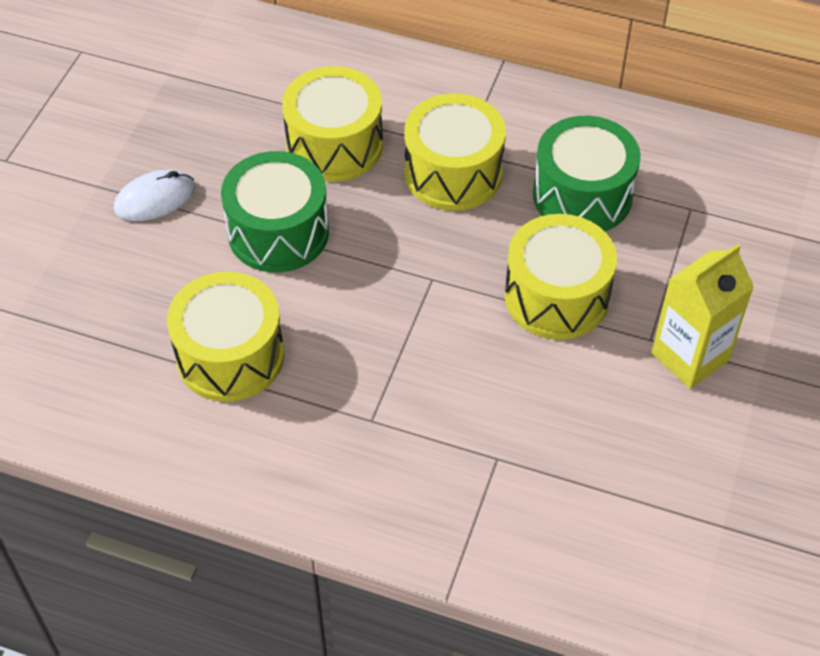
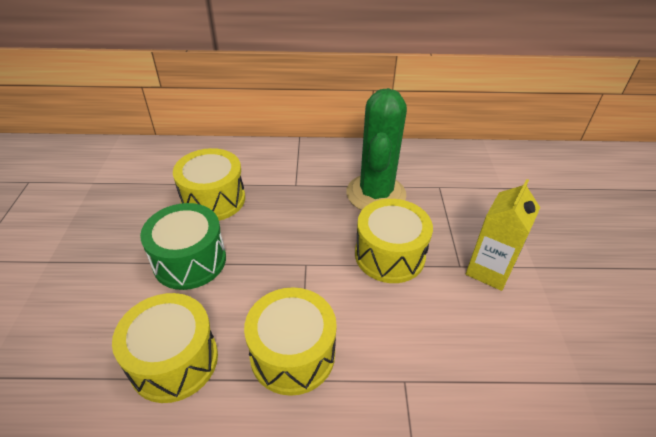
camera: 20 degrees left, 10 degrees down
(155, 198) = (93, 260): white mouse -> none
(453, 173) = (294, 199): yellow drum -> yellow drum (292, 354)
(582, 196) = (376, 194): green drum -> green cactus

